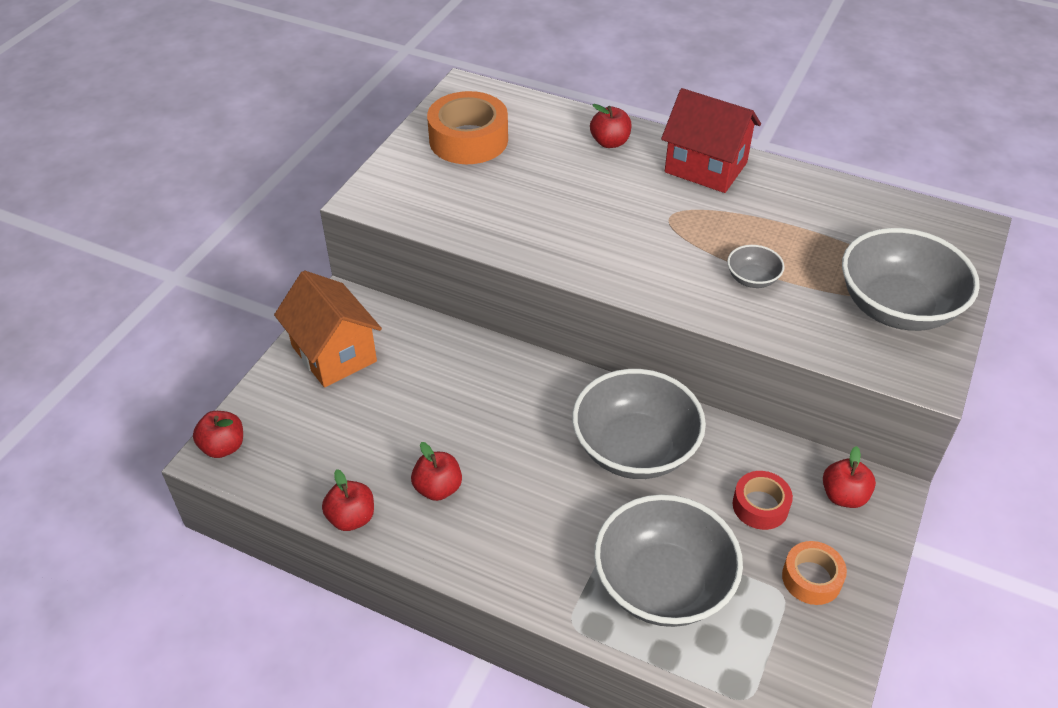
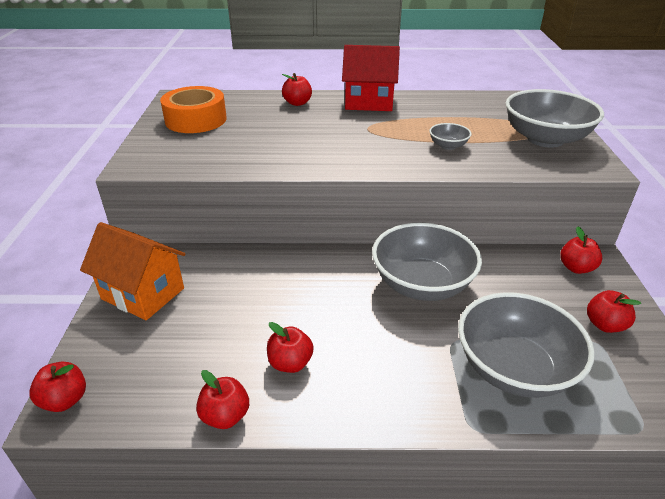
camera: 25 degrees left, 10 degrees down
(760, 506) = (533, 291): red tape -> none
(811, 578) = (605, 325): orange tape -> red apple

